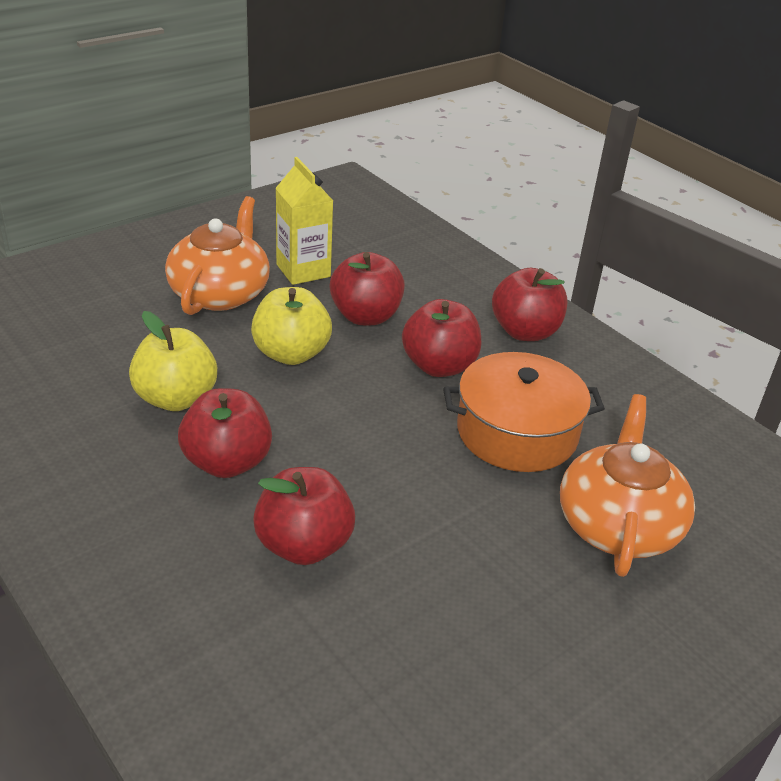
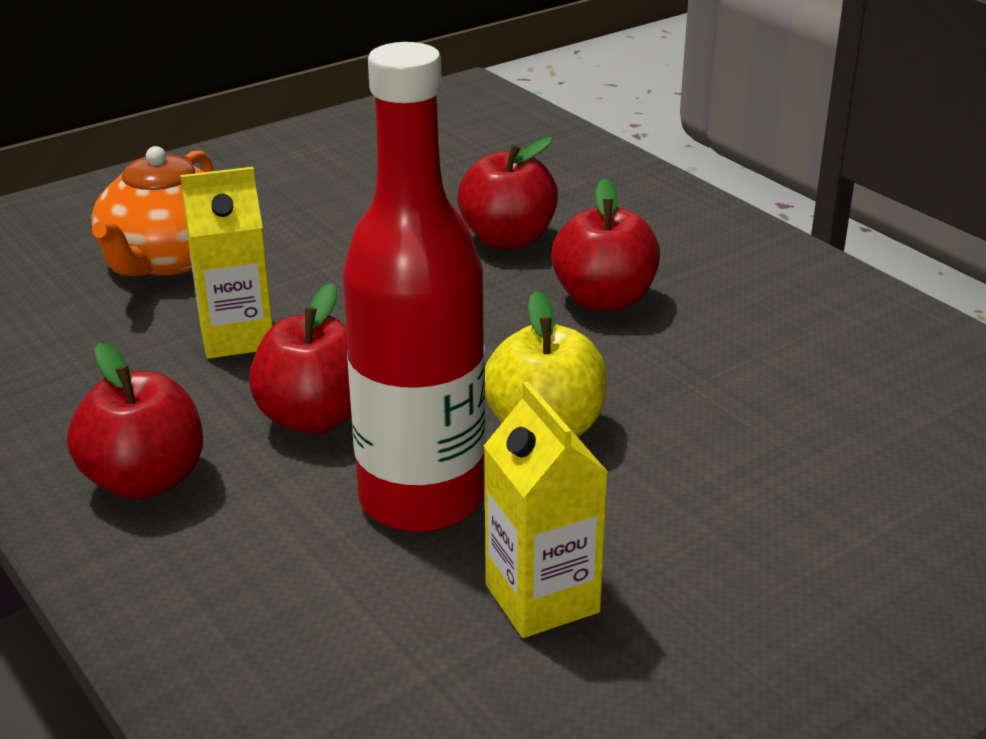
camera: 175 degrees left, 5 degrees down
(176, 398) = (693, 363): yellow apple -> none
(220, 293) = (691, 535): orange teapot -> none
(365, 316) = (421, 499): red apple -> red bottle
(517, 432) = (237, 337): orange pot -> yellow carton

